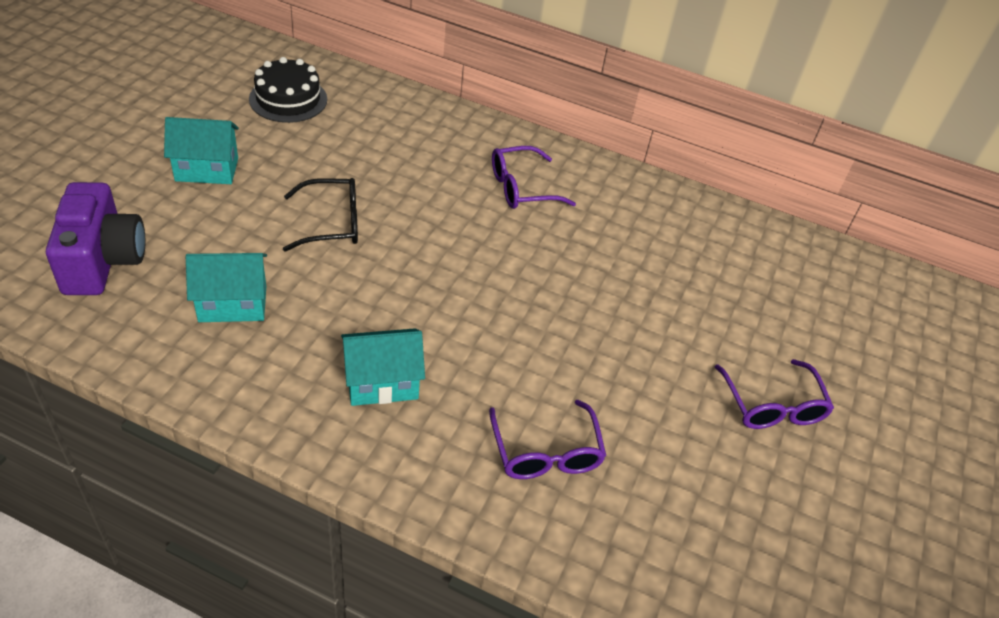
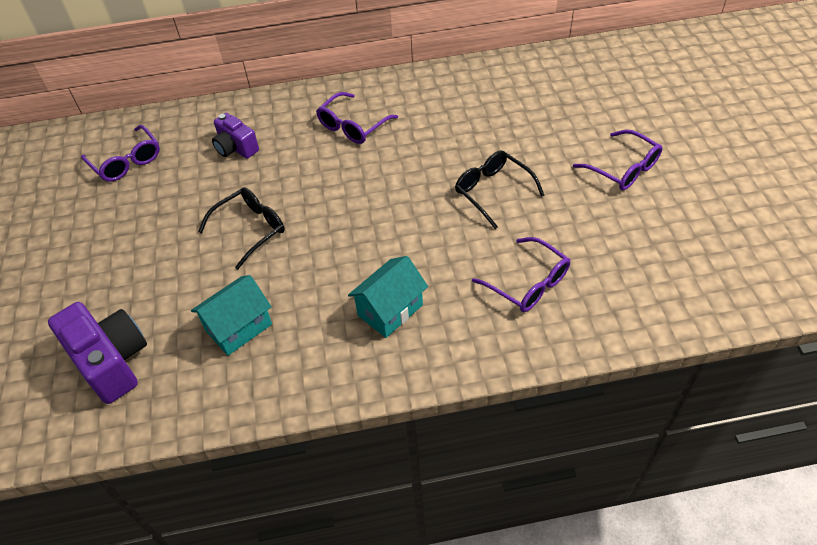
camera: 25 degrees left, 5 degrees up
(207, 169) = (120, 249): turquoise house -> none
(288, 99) = (127, 162): black cake -> purple glasses
(393, 143) = (236, 148): none -> purple camera
(601, 336) = (492, 191): none -> black glasses

